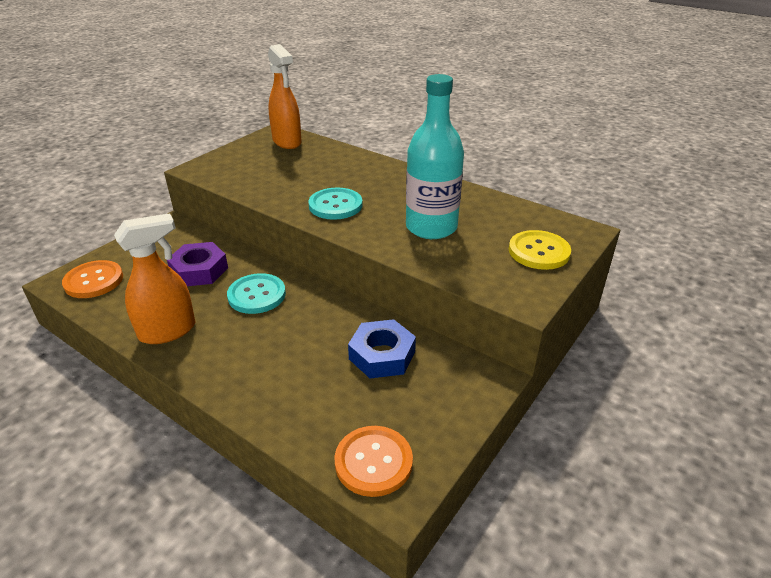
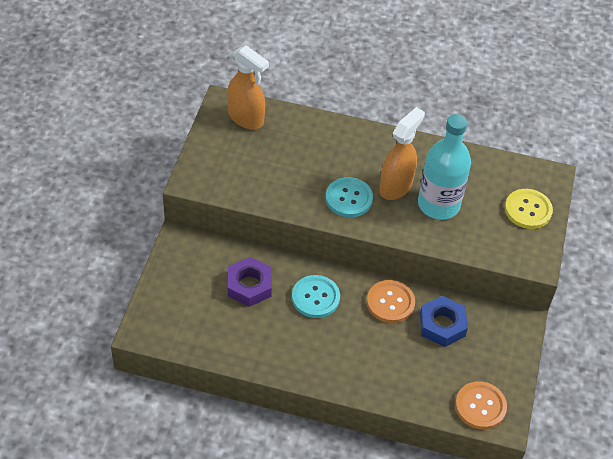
camera: 25 degrees left, 15 degrees up
(94, 281) = (170, 323): orange button -> orange button (390, 302)
(168, 331) = (273, 352): orange spray bottle -> orange spray bottle (396, 186)

